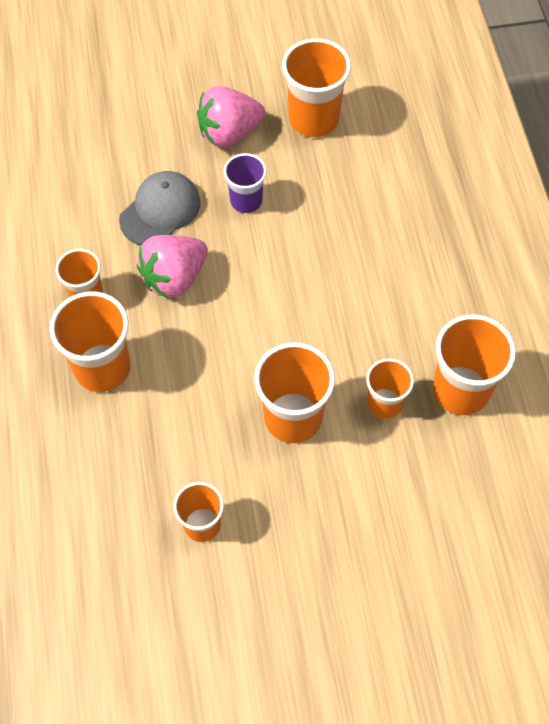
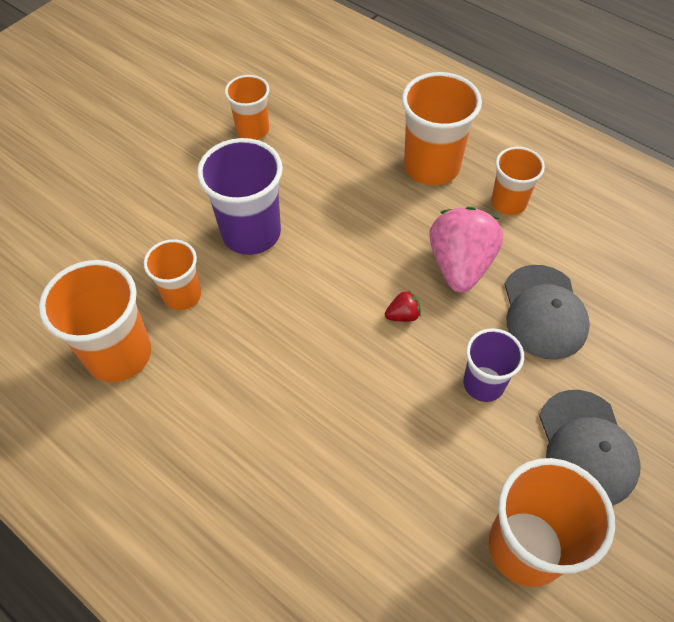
camera: 140 degrees right, 5 degrees down
(229, 133) = (586, 447): pink strawberry -> grey cap
(249, 274) = (403, 315): none -> red strawberry
(293, 417) = (251, 233): orange cup -> purple cup

